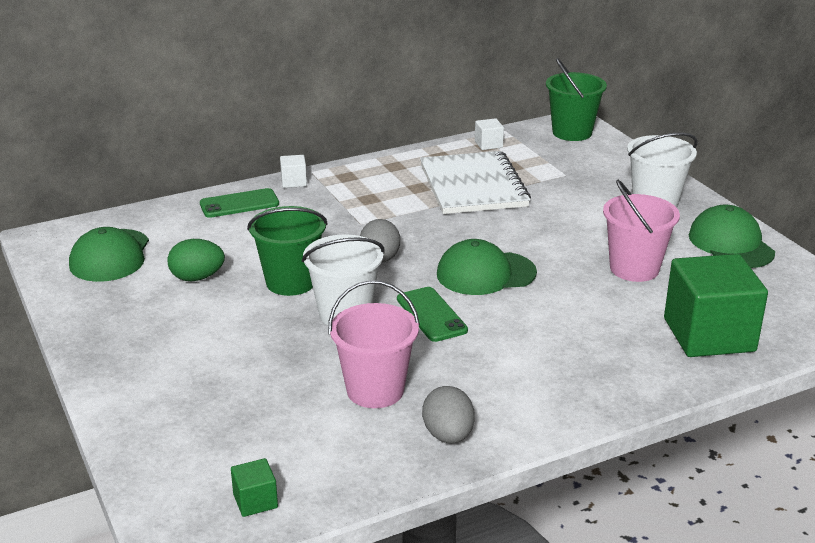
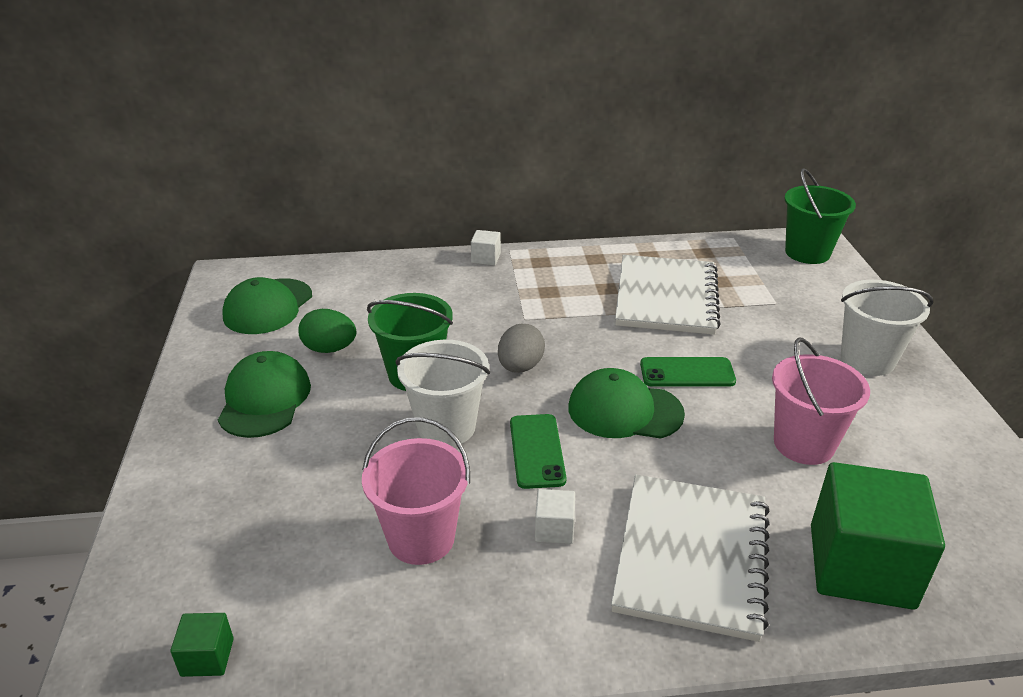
camera: 20 degrees right, 5 degrees up
(239, 204) = (420, 273): green phone -> green phone (687, 373)
(448, 435) = (466, 628): grey egg -> none
(488, 144) = (707, 251): white cube -> white cube (554, 529)
(589, 356) = (691, 557): none -> white notebook
(731, 244) = (943, 436): green cap -> green cap (264, 399)

